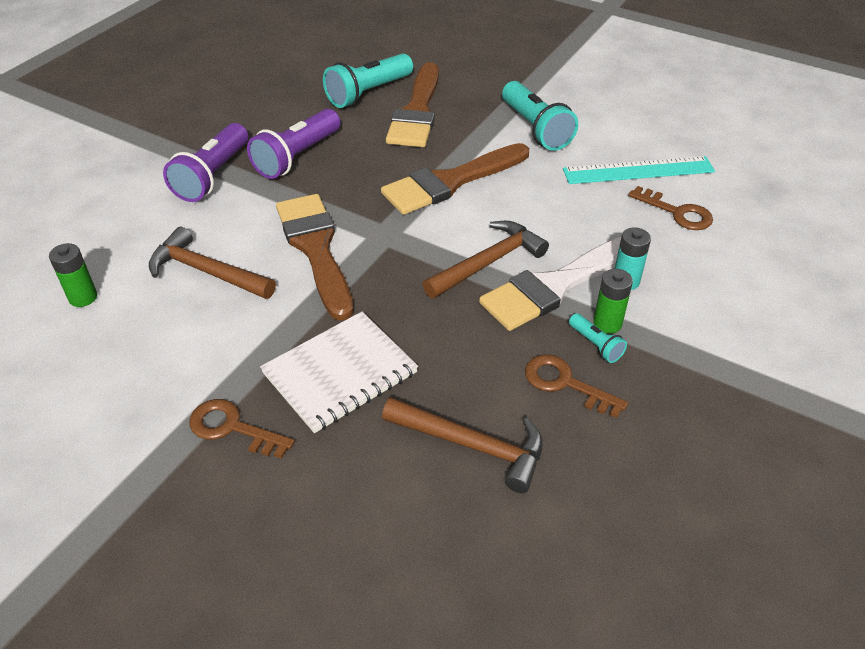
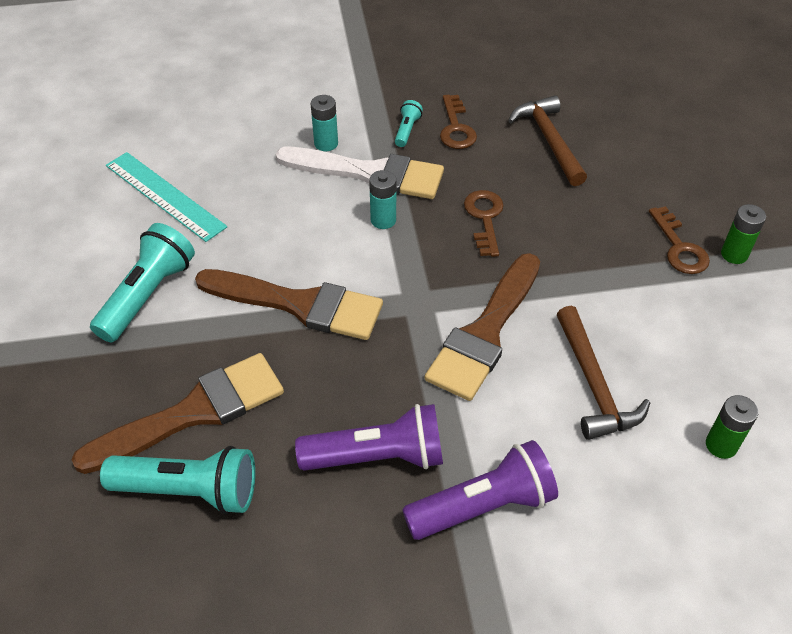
camera: 130 degrees left, 5 degrees up
(340, 373) = (577, 228): white notebook -> none
(488, 262) = (383, 220): brown hammer -> turquoise battery
(607, 323) = (380, 134): green battery -> green battery (734, 254)
(677, 212) = (210, 151): brown key -> brown key (484, 218)

